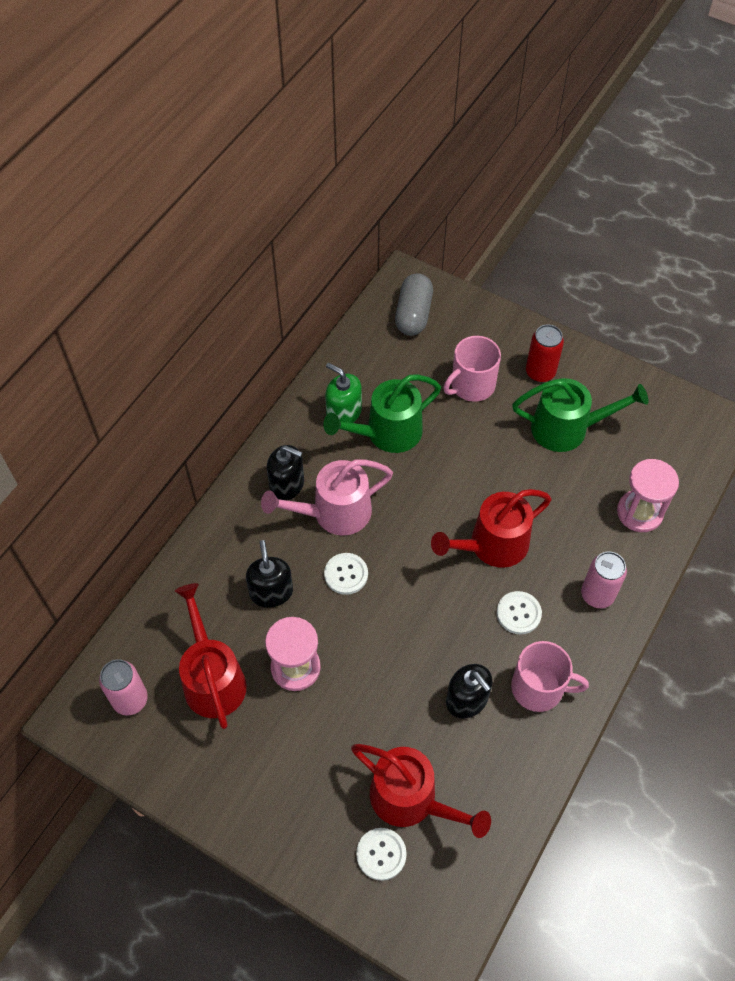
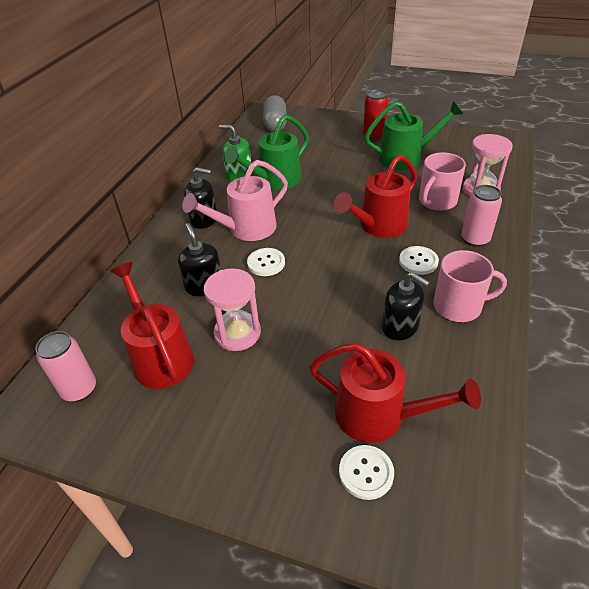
camera: 10 degrees left, 15 degrees down
(471, 385) = (328, 148): pink mug -> pink mug (437, 201)

